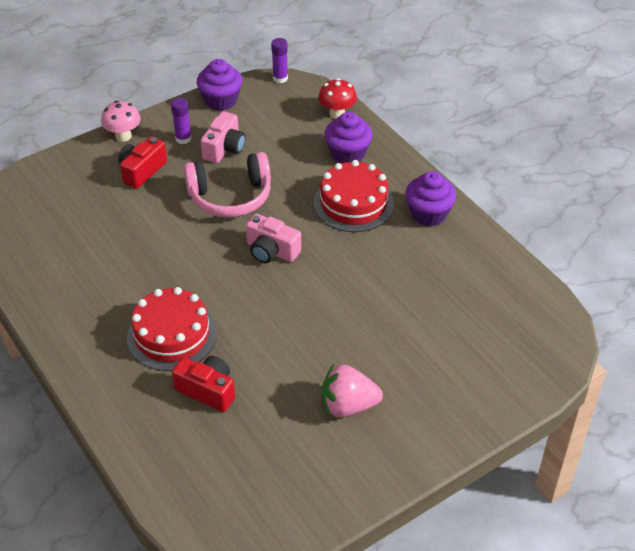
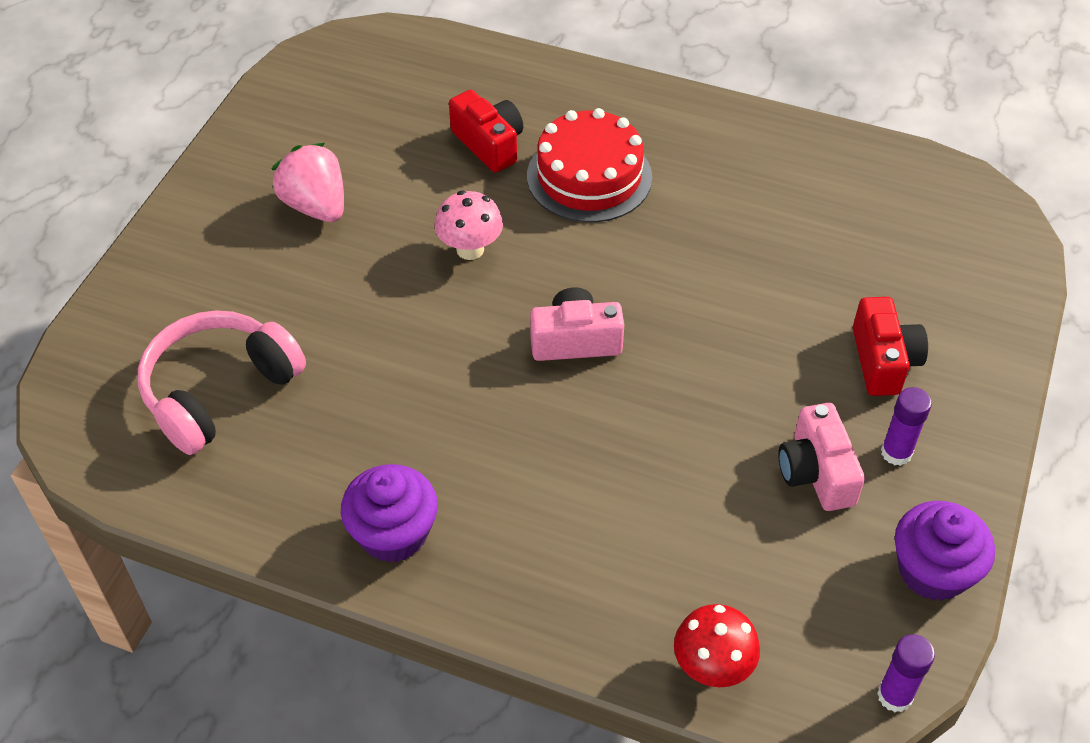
camera: 145 degrees right, 5 degrees up
(123, 136) = (985, 404): pink mushroom -> pink mushroom (470, 249)
(207, 391) = (489, 144): red camera -> red camera turned 120 degrees counterclockwise
(230, 197) = (715, 392): pink headphones -> pink headphones (219, 391)
(347, 154) = (615, 581): purple cupcake -> none
(348, 406) = (315, 206): pink strawberry -> pink strawberry turned 90 degrees counterclockwise
(353, 203) = (525, 485): red cake -> none

